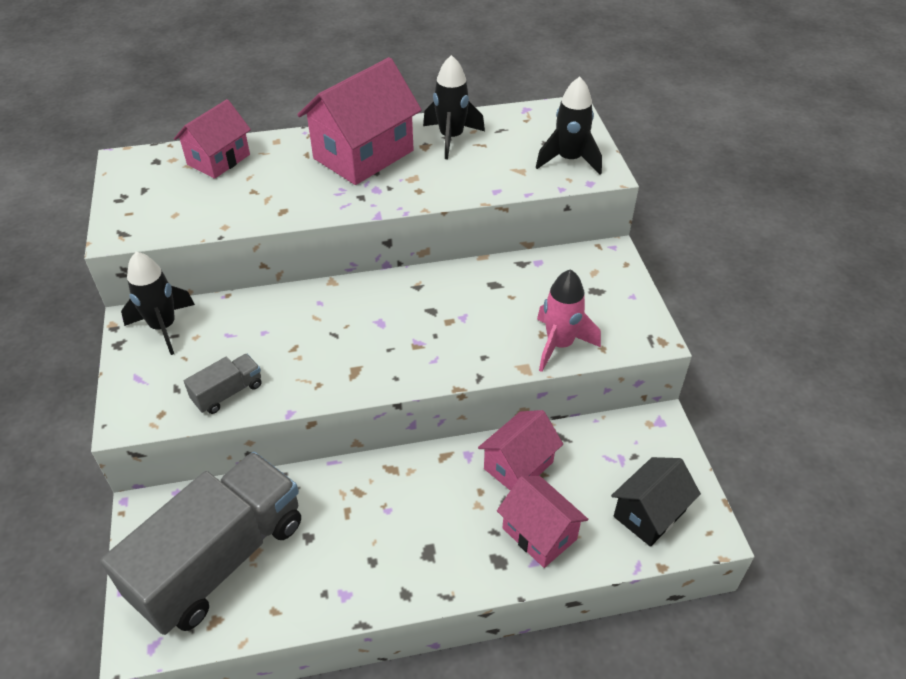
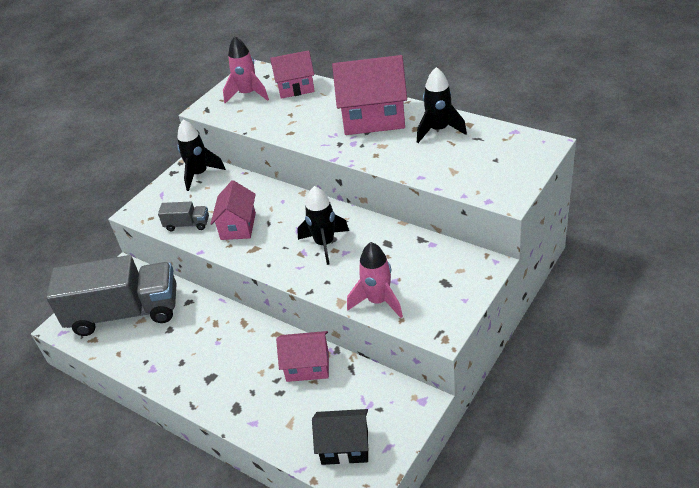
camera: 50 degrees right, 5 degrees down
(160, 192) = (248, 94): none -> pink rocket
(539, 534) = (272, 410): pink house -> pink house (238, 226)
(569, 160) = (496, 179): black rocket -> black rocket (325, 244)

